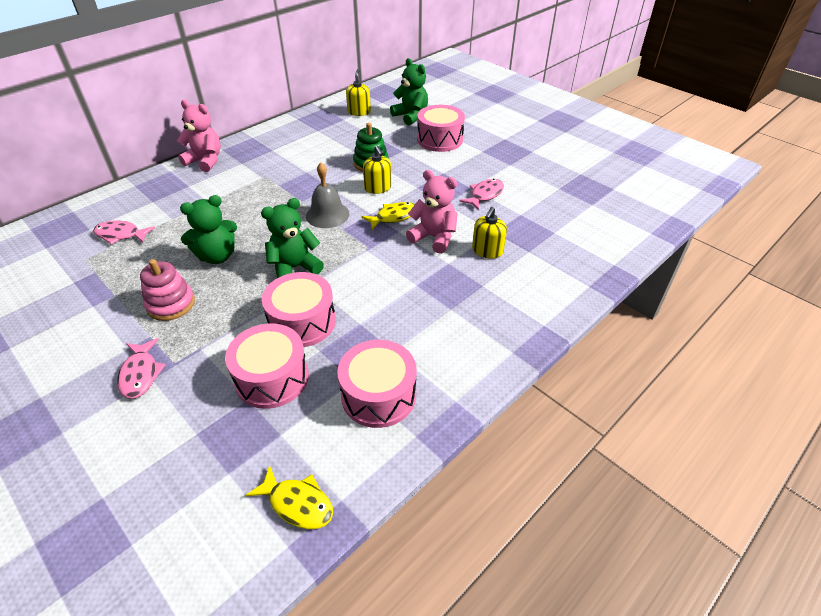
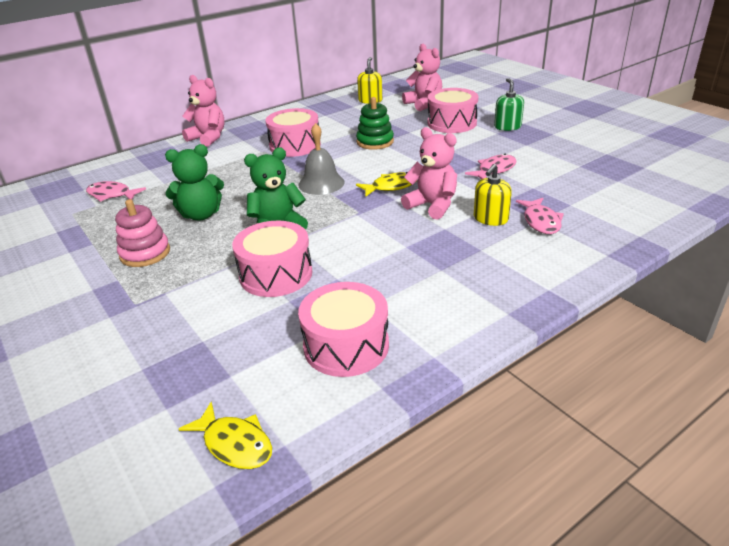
camera: 10 degrees right, 10 degrees down
(140, 374) = (99, 312): pink fish -> pink fish (541, 221)
(272, 378) = (233, 323): pink drum -> pink drum (295, 145)
(378, 188) = (378, 162): yellow soap dispenser -> none
(411, 116) = (423, 104): green teddy bear -> pink teddy bear
(491, 143) = (507, 127): none -> green soap dispenser

